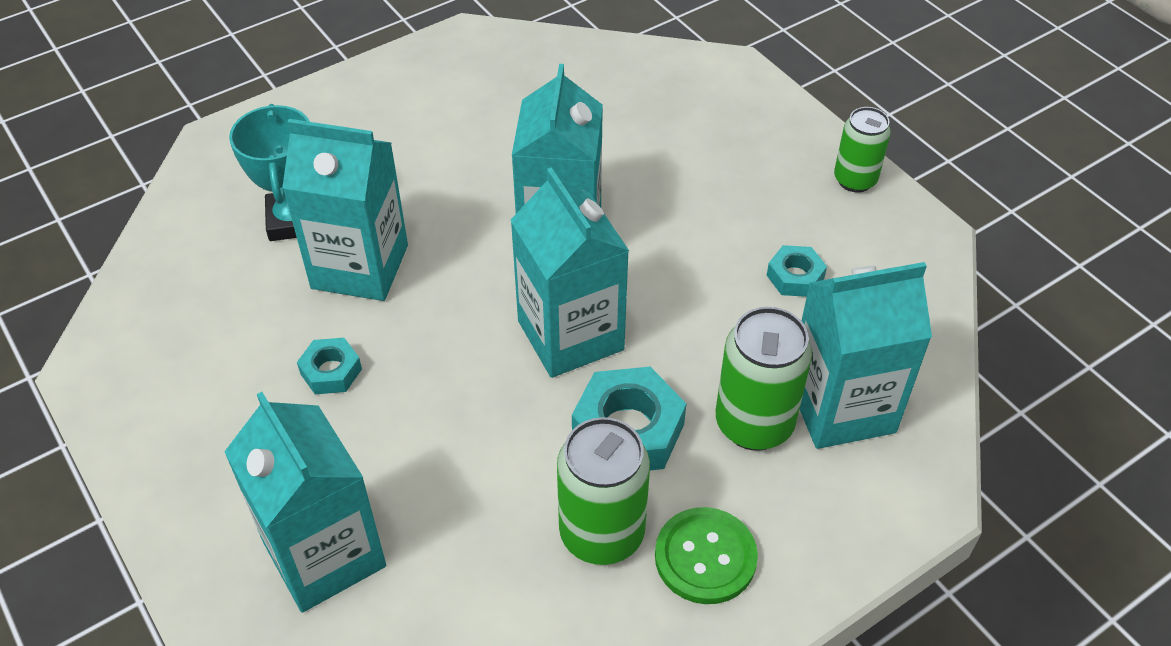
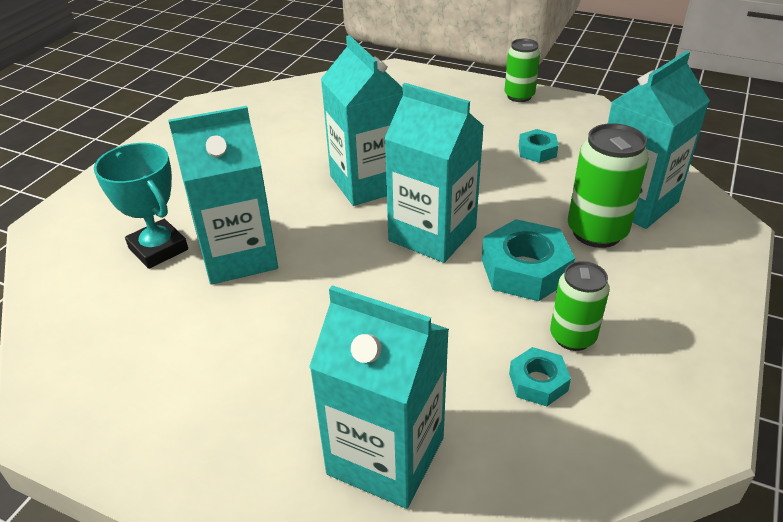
camera: 30 degrees left, 10 degrees down
(331, 371) = (275, 329): turquoise nut -> turquoise nut (538, 382)
(602, 534) = (572, 337): green can -> green can, size x0.65
(705, 557) = (650, 317): green button -> none

